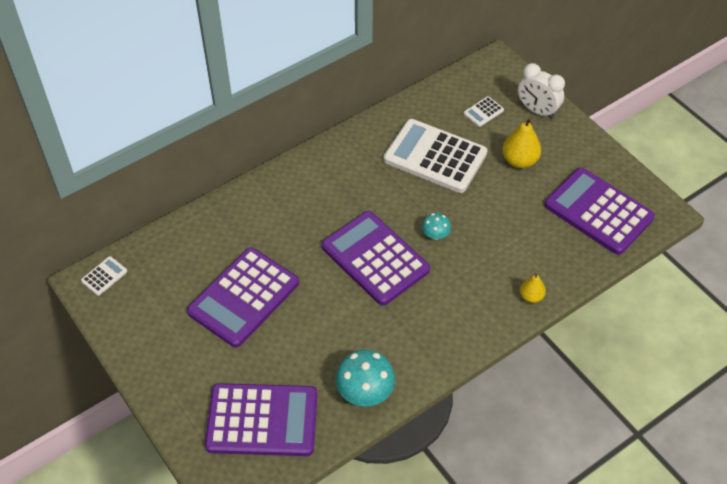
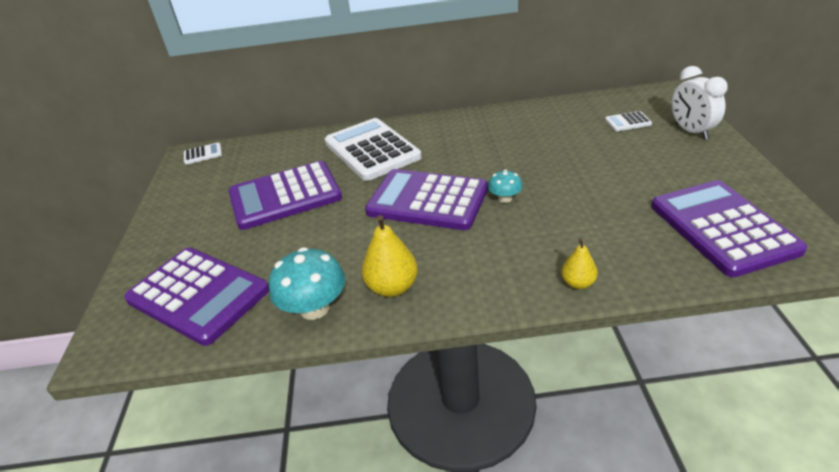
camera: 35 degrees right, 15 degrees down
(375, 258) = (427, 201): purple calculator -> purple calculator turned 60 degrees counterclockwise
(435, 157) = (551, 142): white calculator -> white calculator (372, 150)
(519, 160) = (644, 164): yellow pear -> yellow pear (392, 287)

